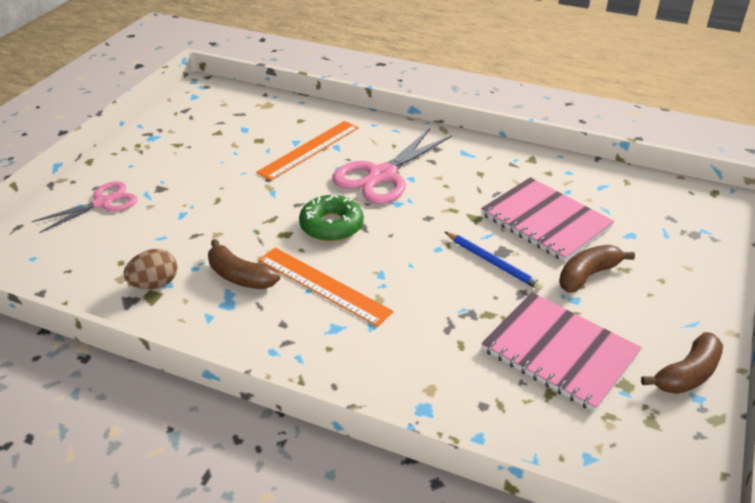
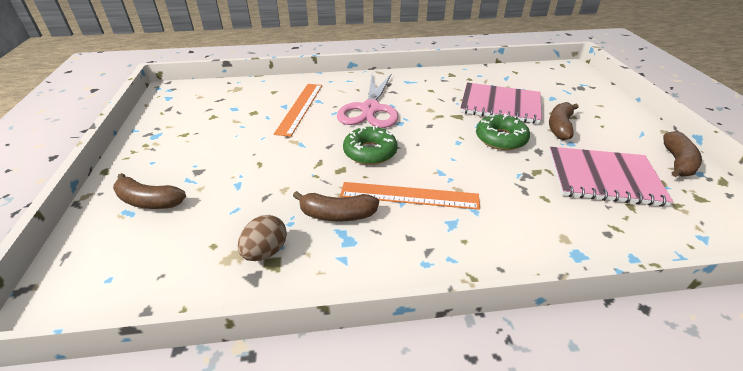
camera: 30 degrees left, 0 degrees up
(102, 203) = (149, 201): pink scissors -> brown banana
(493, 262) = (501, 138): blue pencil -> green donut

